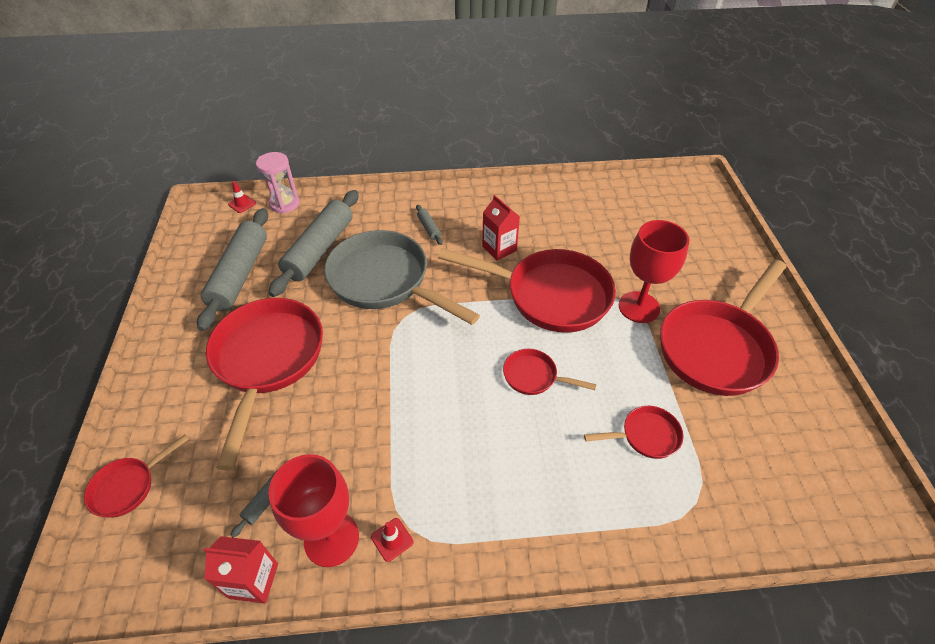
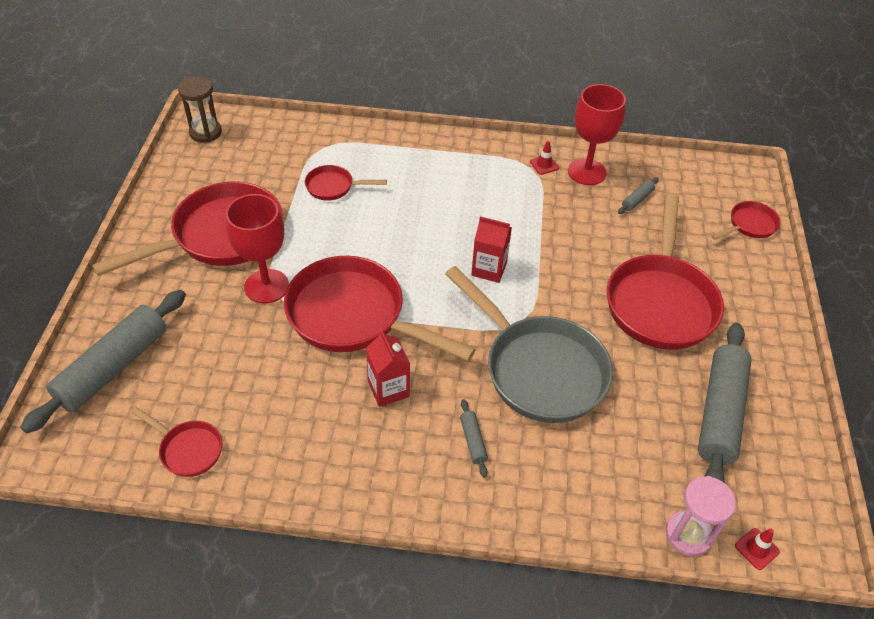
camera: 170 degrees left, 0 degrees up
(254, 581) = (637, 161): red carton -> red carton (489, 269)
(319, 249) = (623, 433): grey rolling pin -> grey rolling pin (113, 367)
(534, 377) = (405, 243): red pan -> red pan (188, 449)
(859, 493) = (205, 132): none -> brown hourglass

